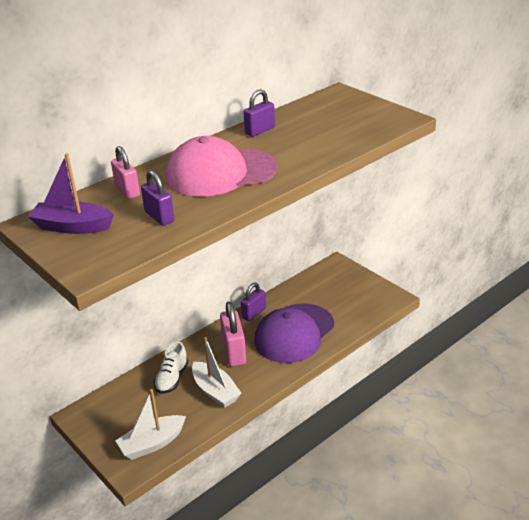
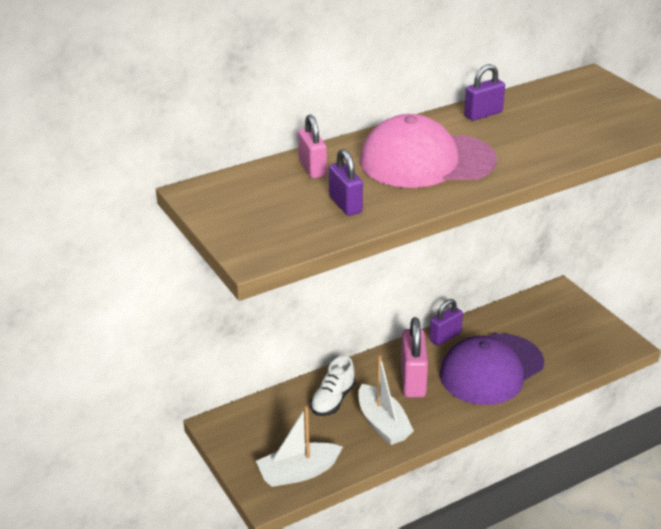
camera: 10 degrees right, 0 degrees up
(72, 227) = (244, 202): purple boat -> none

